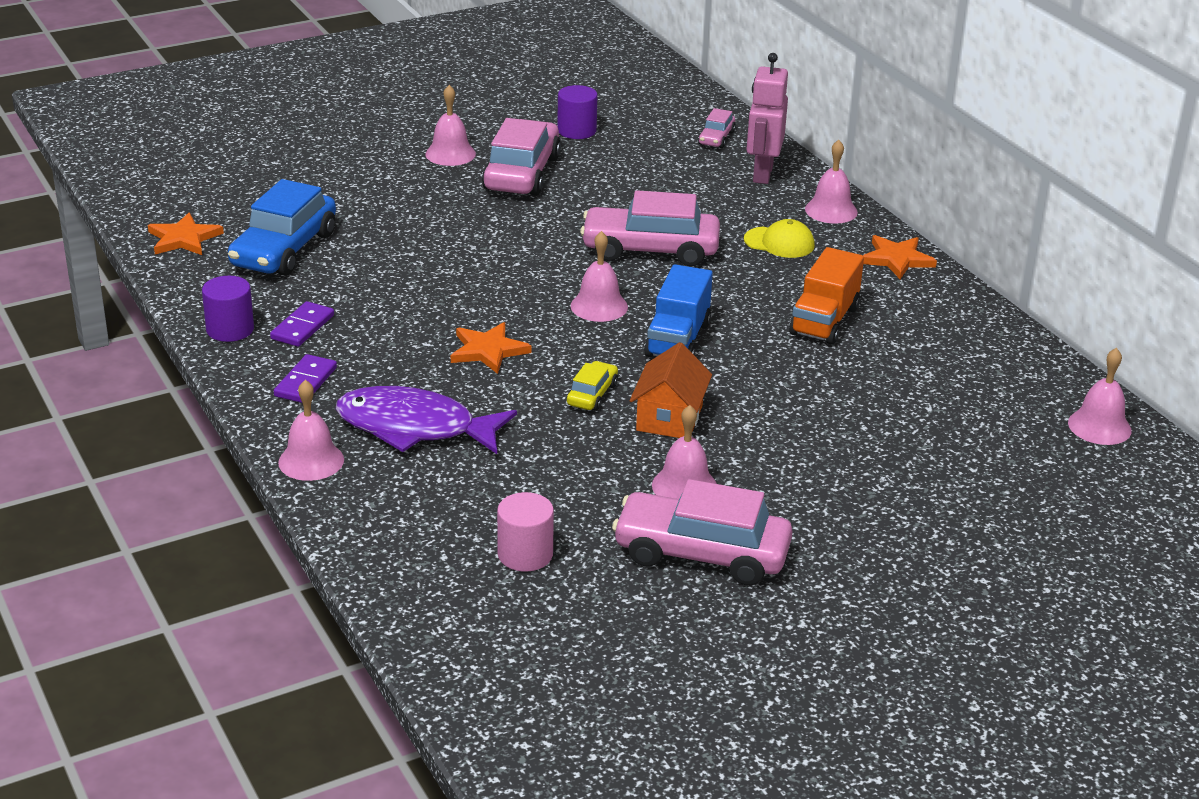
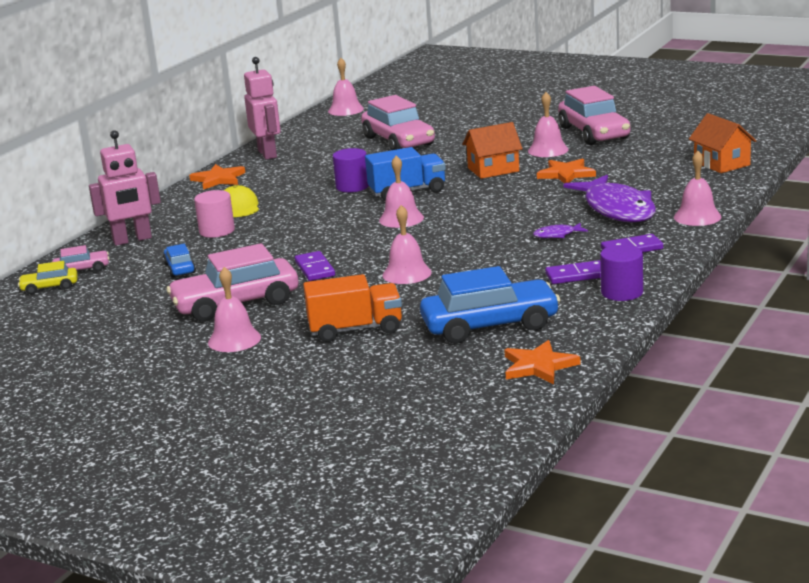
camera: 120 degrees left, 10 degrees down
(409, 362) = (557, 235): none -> purple fish
(430, 576) = (722, 163): none -> orange house
(488, 350) = (505, 224): orange star -> orange star (566, 174)
(525, 554) = (666, 156): pink cylinder -> pink cylinder (217, 231)
(540, 225) = (315, 269): none -> purple domino
(576, 131) = (125, 315): purple cylinder -> purple cylinder (352, 186)
(592, 394) = (503, 189): yellow car -> yellow car (50, 287)
(647, 174) = (180, 268): none -> blue car
(650, 250) = (302, 231): pink car -> pink car (398, 141)
(824, 321) = (326, 173): orange truck -> orange truck (355, 329)
(831, 210) = (168, 209): pink bell -> pink bell (407, 273)
(957, 312) = (267, 154): none -> pink robot

